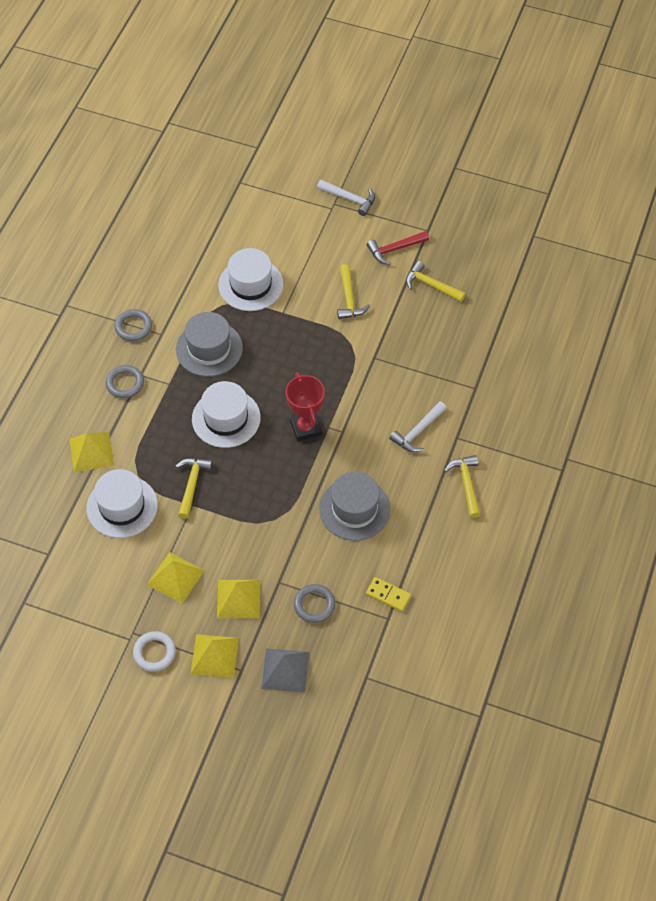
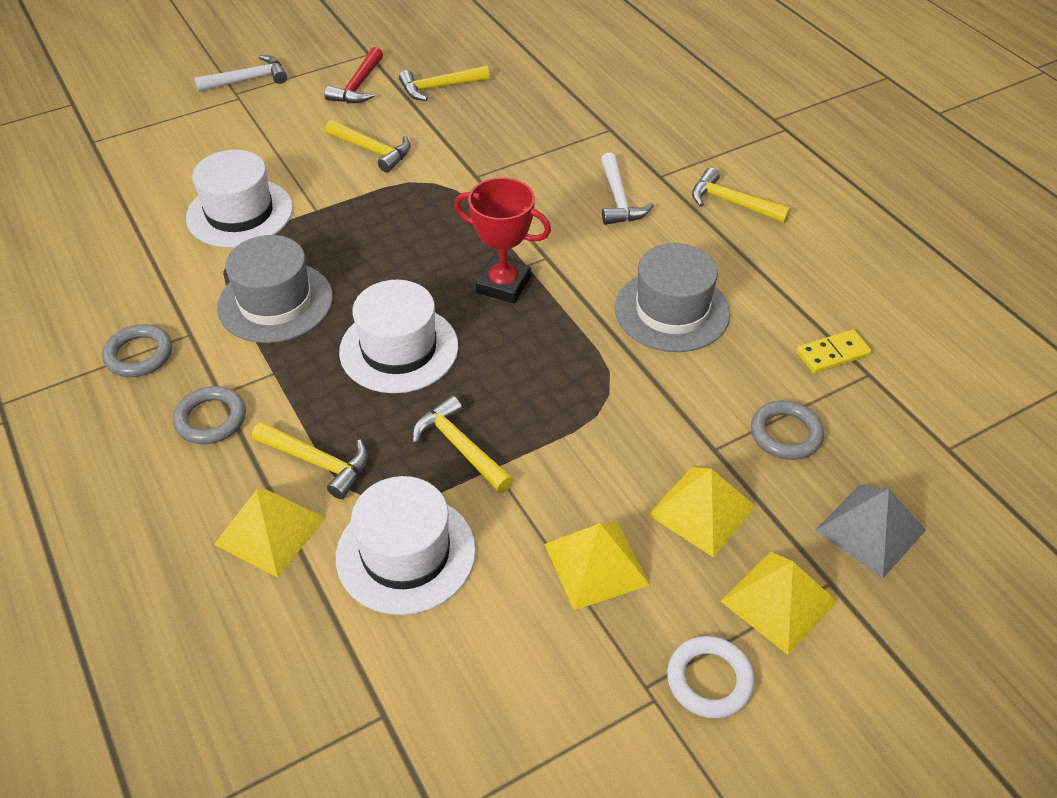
camera: 50 degrees left, 10 degrees down
(137, 440) = (317, 462): none -> yellow hammer

